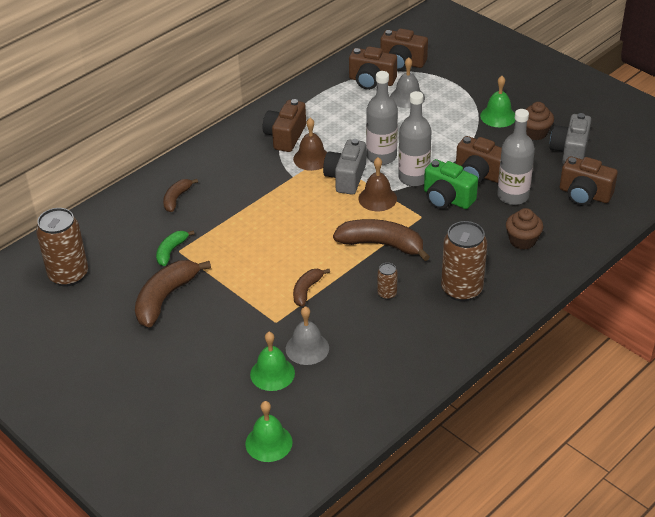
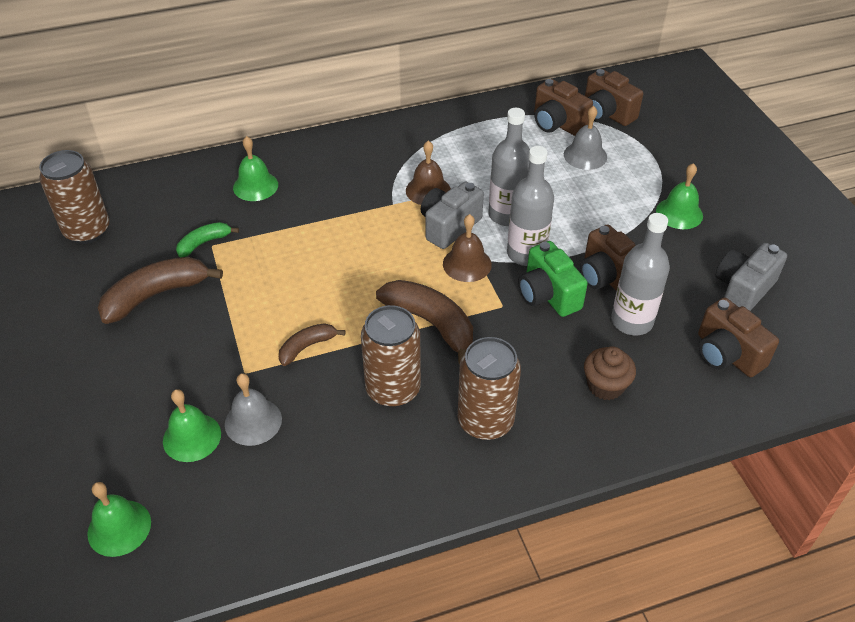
camera: 25 degrees right, 5 degrees up
(176, 199) = (255, 186): brown banana -> green bell
(285, 136) = (418, 156): brown camera -> none
(387, 294) = (393, 389): brown can -> brown can, size x2.14
(535, 133) = (713, 249): brown cupcake -> none

